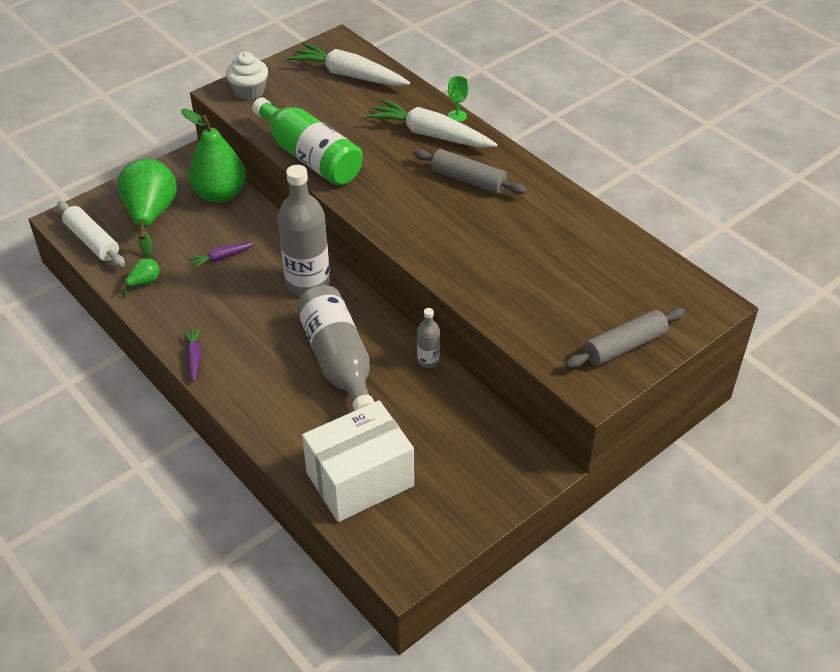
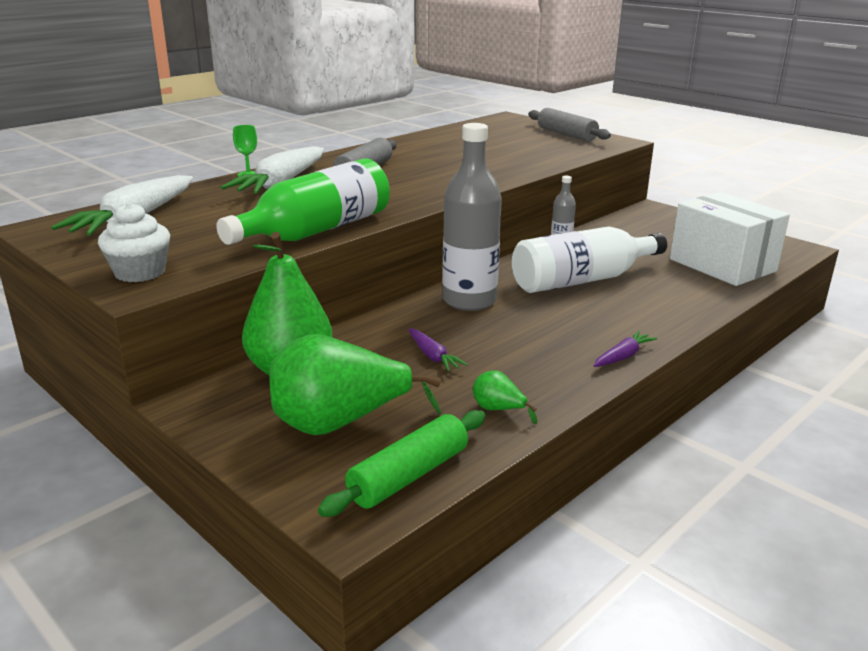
camera: 95 degrees left, 20 degrees down
(92, 241) = (409, 476): white rolling pin -> green rolling pin
(194, 357) = (622, 356): purple carrot -> purple carrot turned 150 degrees clockwise
(338, 361) = (582, 280): grey bottle -> white bottle

